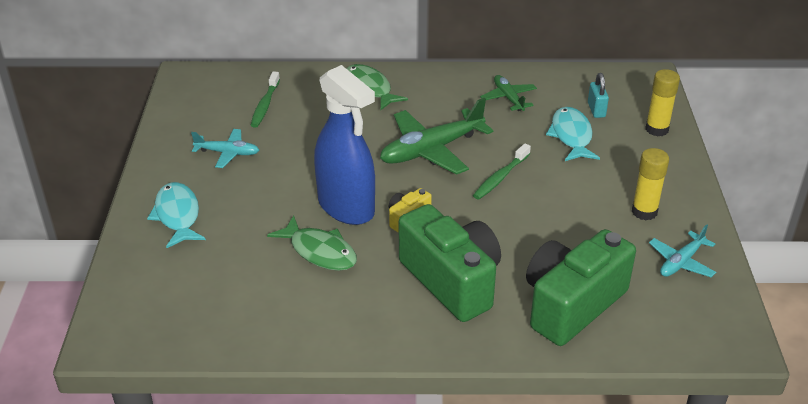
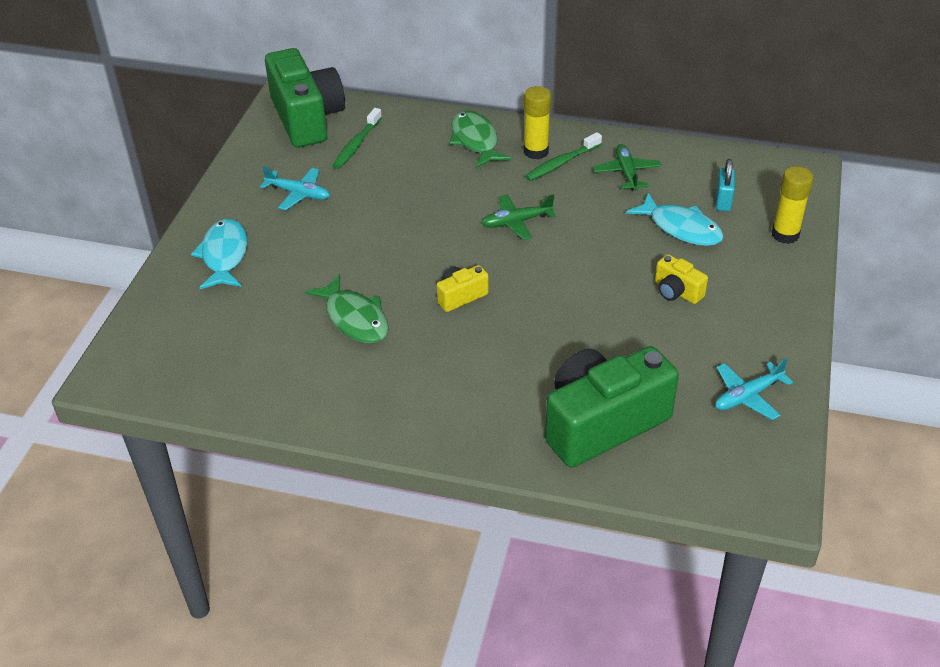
camera: 15 degrees right, 5 degrees up
(346, 207) = (400, 273): blue spray bottle -> none
(431, 150) = (516, 222): green plane -> green plane, size x0.55
(452, 281) = (482, 374): green camera -> green camera (307, 118)
(500, 177) = (580, 265): green toothbrush -> green toothbrush (561, 163)
(571, 136) = (681, 228): turquoise fish -> turquoise fish turned 120 degrees clockwise
(589, 187) = (677, 291): none -> yellow camera
(644, 212) = (729, 330): yellow glue stick -> yellow glue stick (536, 152)

